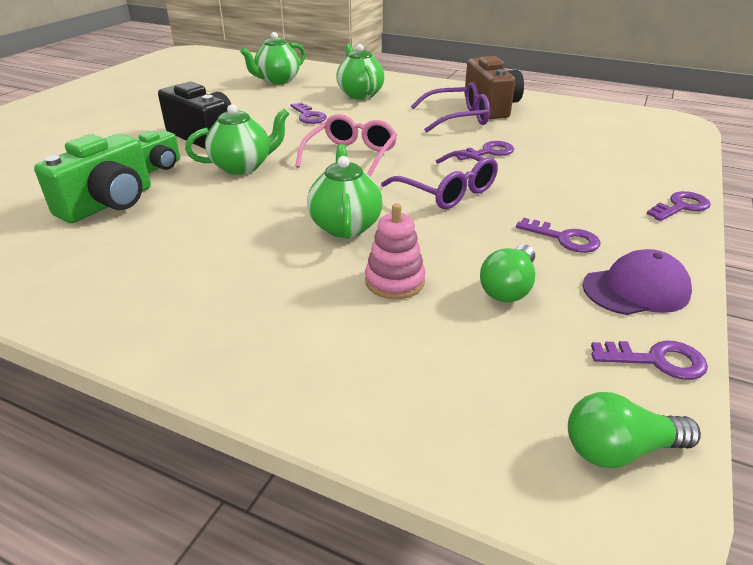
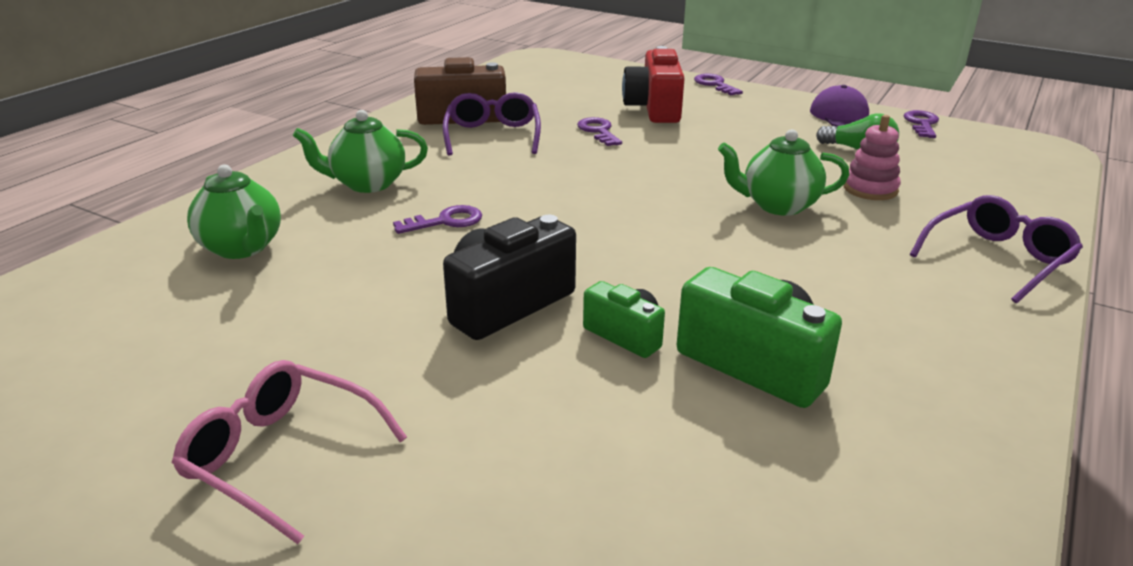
camera: 85 degrees left, 5 degrees down
(243, 166) = (628, 266): green teapot -> none
(351, 156) = (600, 197): pink glasses -> pink glasses (281, 457)
(447, 191) = (694, 157): purple glasses -> purple glasses (997, 259)
(564, 238) = (777, 125): purple key -> none
(566, 174) = (654, 109): none -> red camera
(619, 450) = (1009, 144): green light bulb -> none

